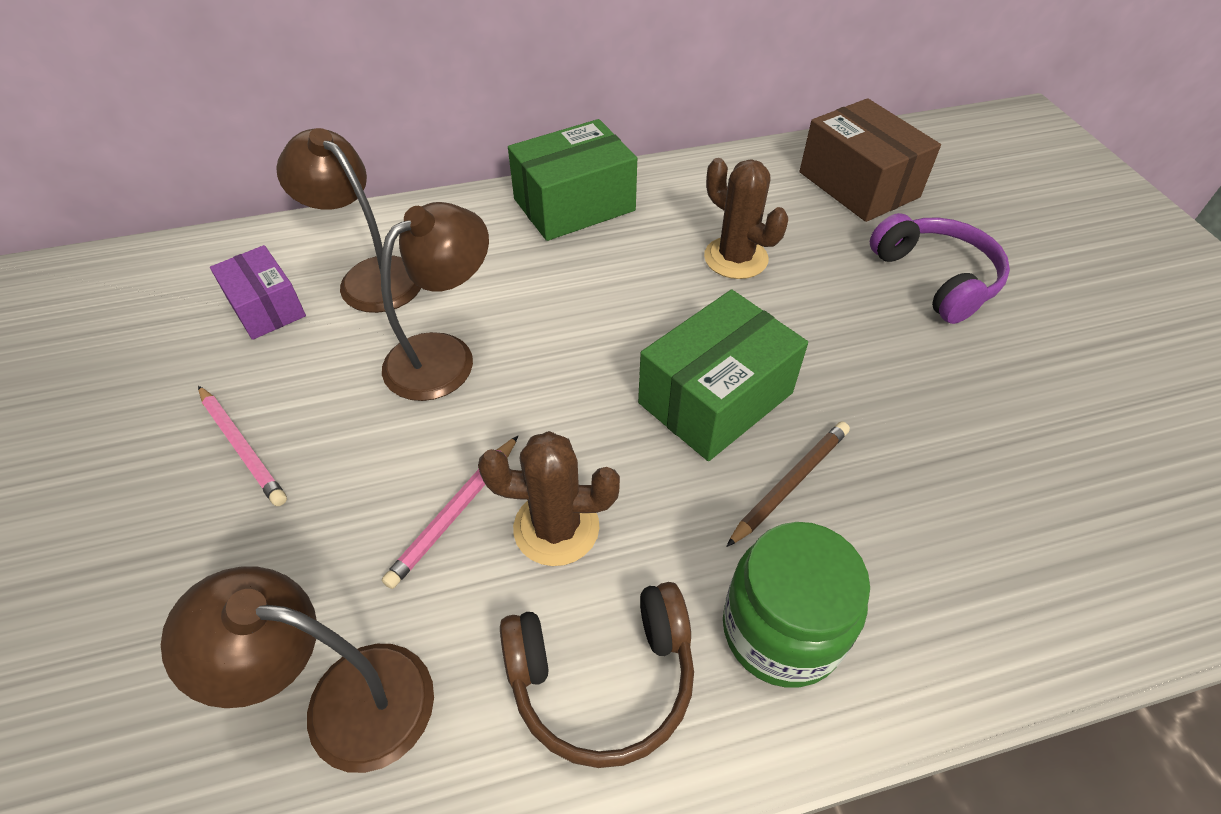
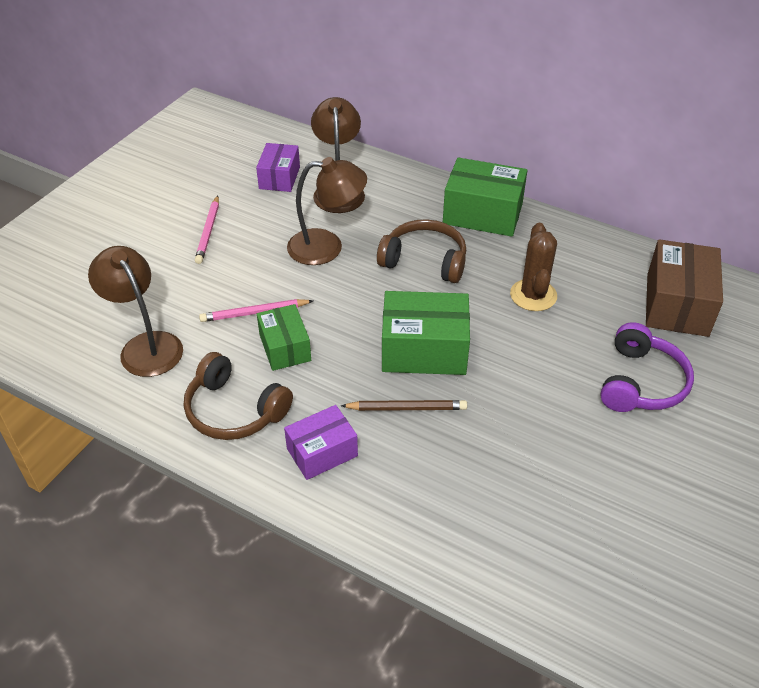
camera: 45 degrees right, 5 degrees down
(556, 528) = (285, 348): brown cactus -> green box
(581, 295) = (424, 261): none -> brown headphones
(781, 630) = (322, 452): green jar -> purple box

